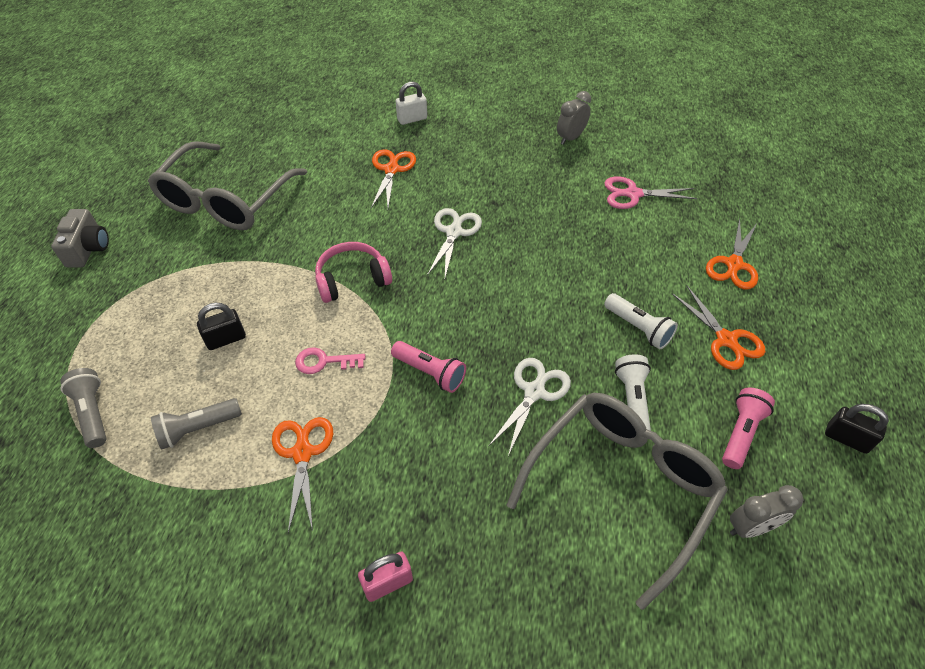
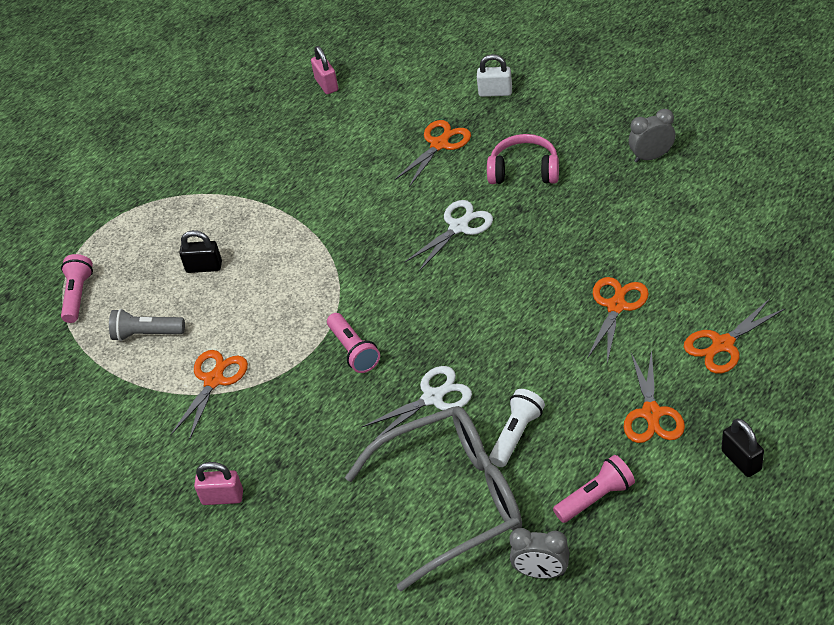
camera: 35 degrees right, 5 degrees down
(88, 249) = (135, 152): grey camera -> none
(93, 413) = (78, 295): grey flashlight -> pink flashlight
(225, 200) = (269, 136): grey glasses -> none
(257, 145) = (326, 84): none -> pink padlock
(324, 361) = (271, 312): pink key -> none
(352, 279) = (337, 246): pink headphones -> pink headphones (524, 170)
(630, 259) = (616, 306): none -> orange scissors
(633, 194) = (672, 239): pink scissors -> none
(638, 328) = (572, 374): white flashlight -> none
(846, 438) = (695, 539): black padlock -> black padlock (741, 460)

